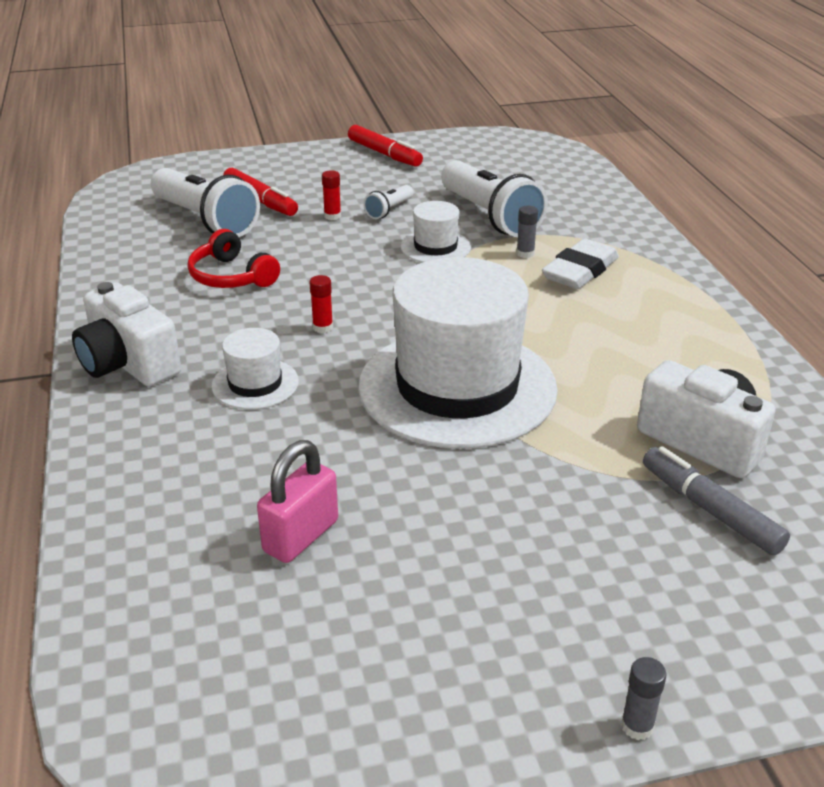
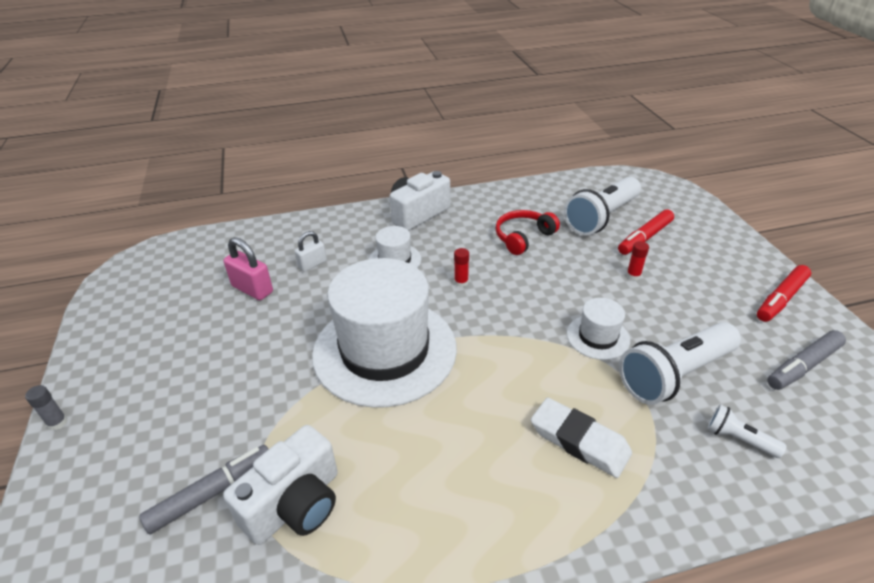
camera: 90 degrees right, 5 degrees up
(243, 470) = (312, 264): none -> white padlock
(389, 210) = (658, 306): white flashlight -> white flashlight (739, 439)
(476, 163) = (803, 366): none -> grey marker
(525, 253) = (604, 399): grey glue stick -> none

